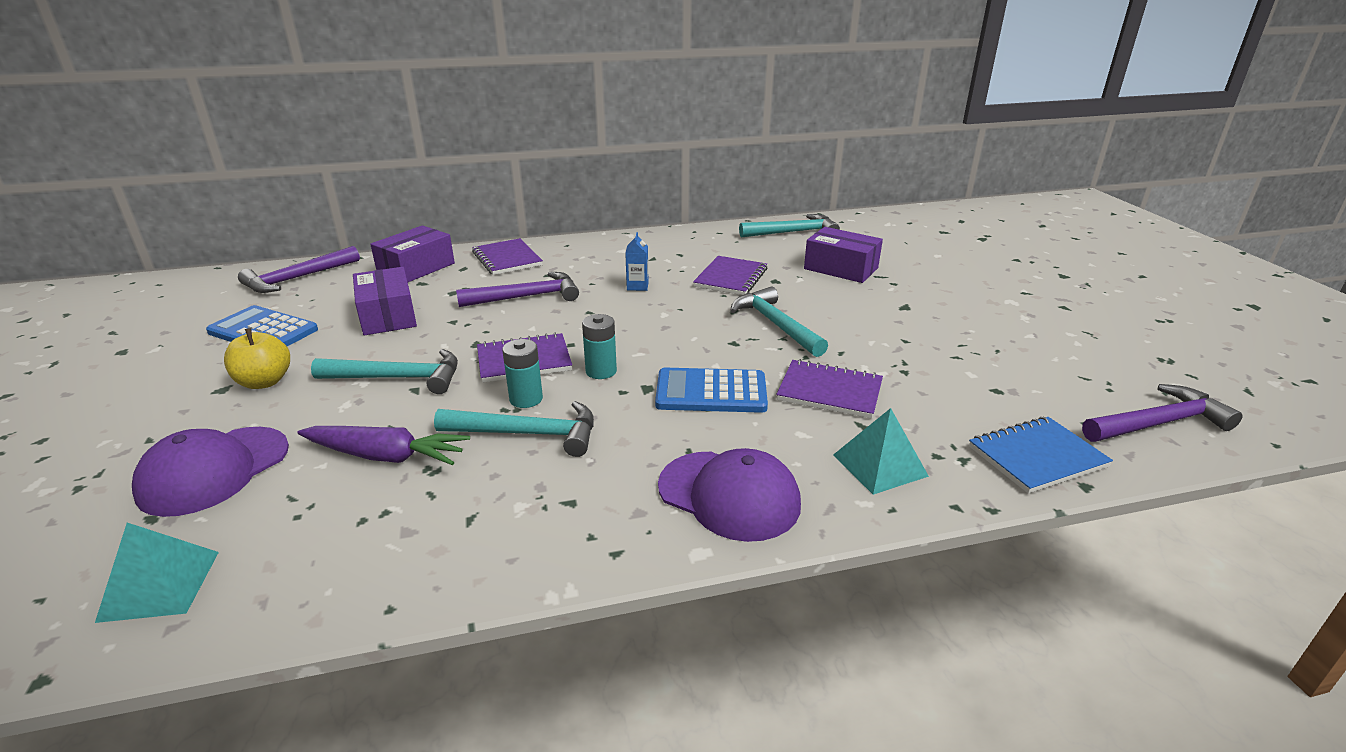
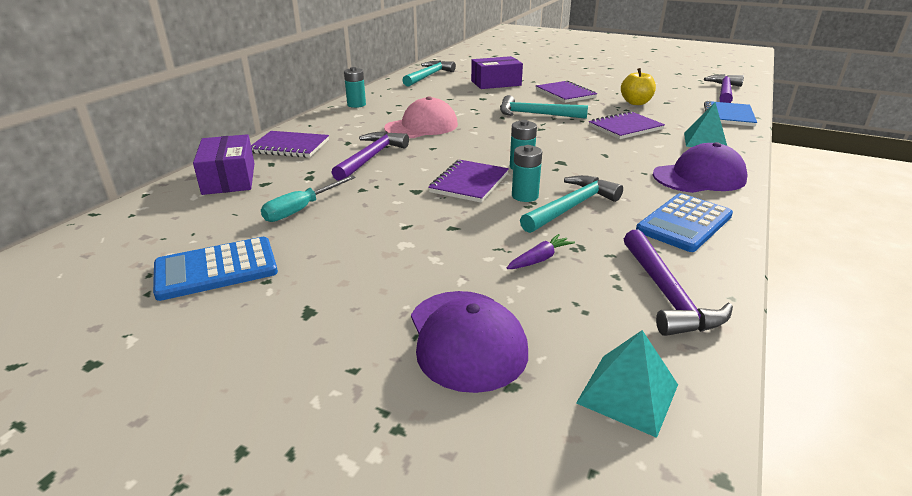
camera: 50 degrees left, 0 degrees up
(264, 382) = (332, 287): yellow apple -> yellow apple (636, 103)
(297, 278) = (125, 230): purple hammer -> purple hammer (667, 294)
(386, 456) = (539, 259): purple carrot -> purple carrot, size x0.56
(388, 316) = (301, 209): purple box -> turquoise screwdriver
(398, 378) = (423, 229): turquoise hammer -> none
(637, 286) = (421, 126): blue carton -> pink cap
(647, 239) = (356, 105): none -> turquoise battery
(711, 392) = (589, 150): blue calculator -> blue calculator (684, 223)
(731, 278) = (458, 105): purple notebook -> purple notebook (565, 94)

